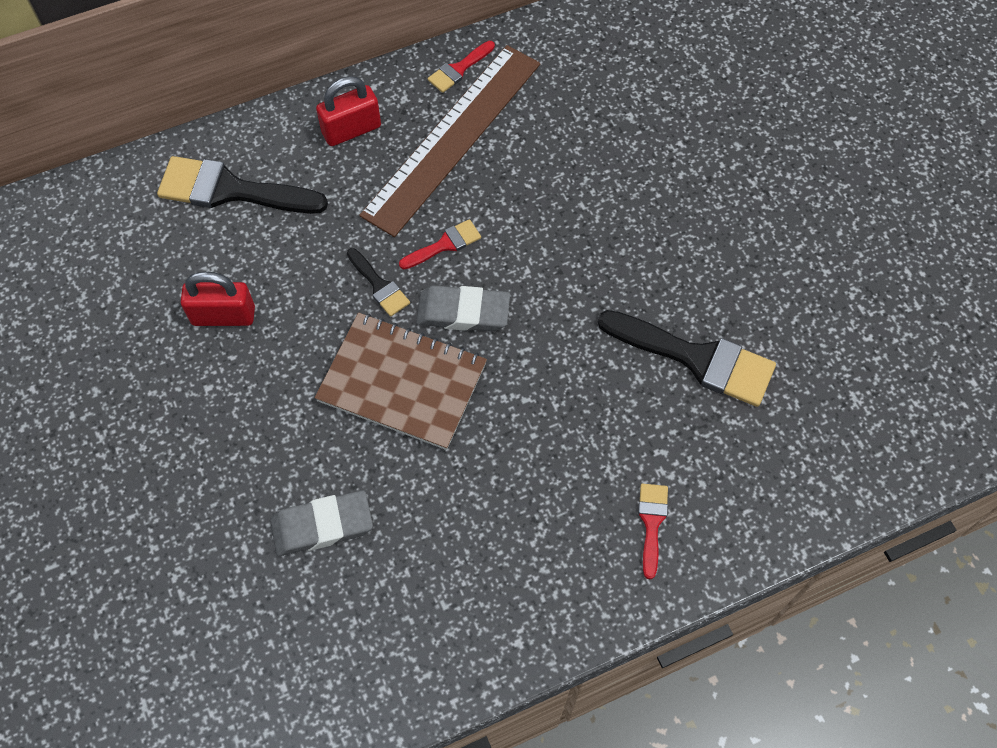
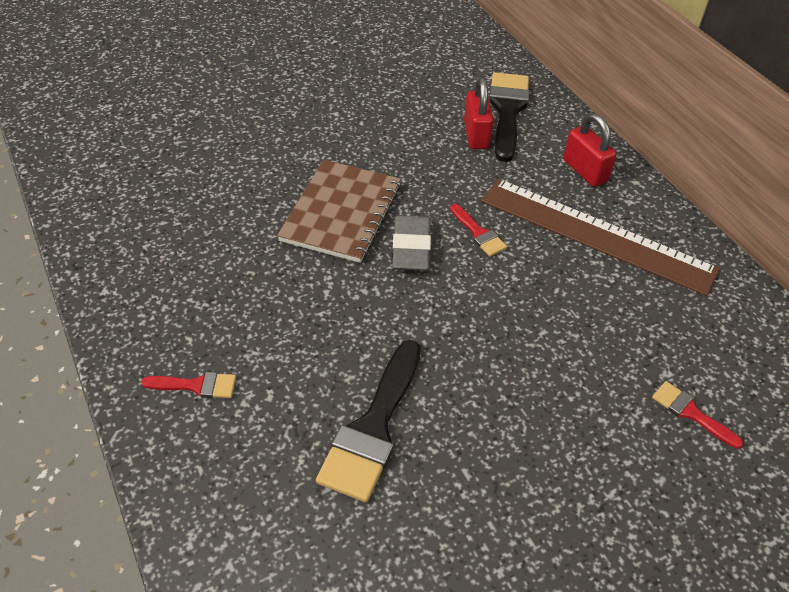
camera: 85 degrees right, 15 degrees down
(223, 316) = (395, 115): red padlock -> red padlock (476, 135)
(322, 526) = (220, 176): grey eraser -> none
(379, 286) = (431, 195): black brush -> none
(459, 69) = (676, 236): red brush -> red brush (690, 413)

